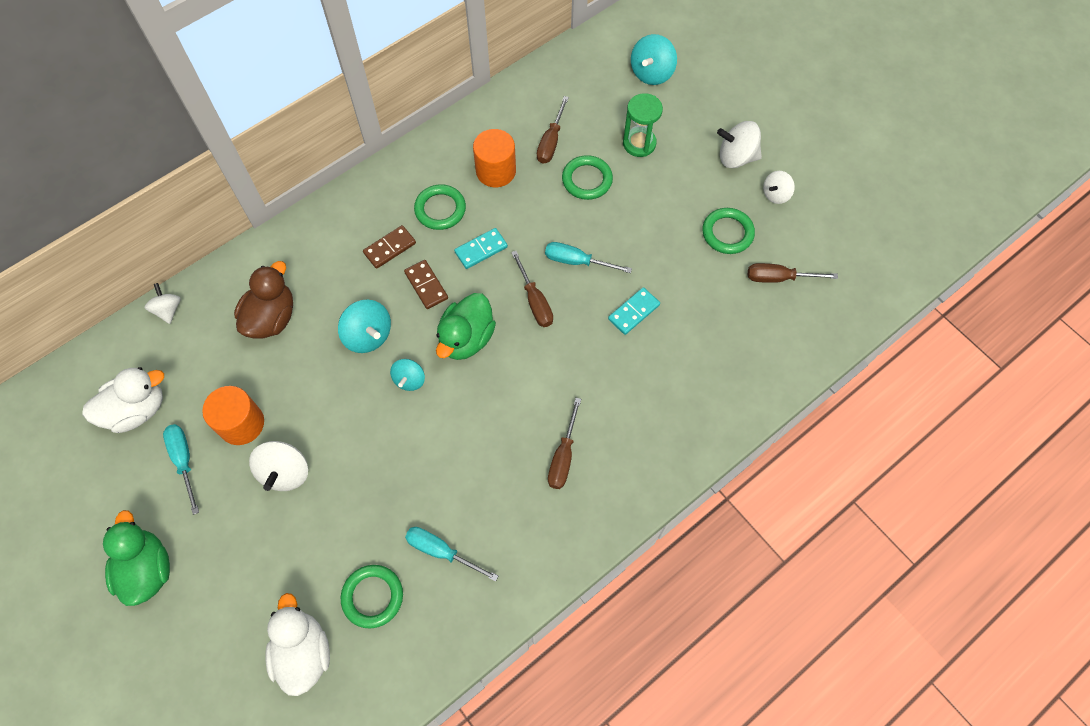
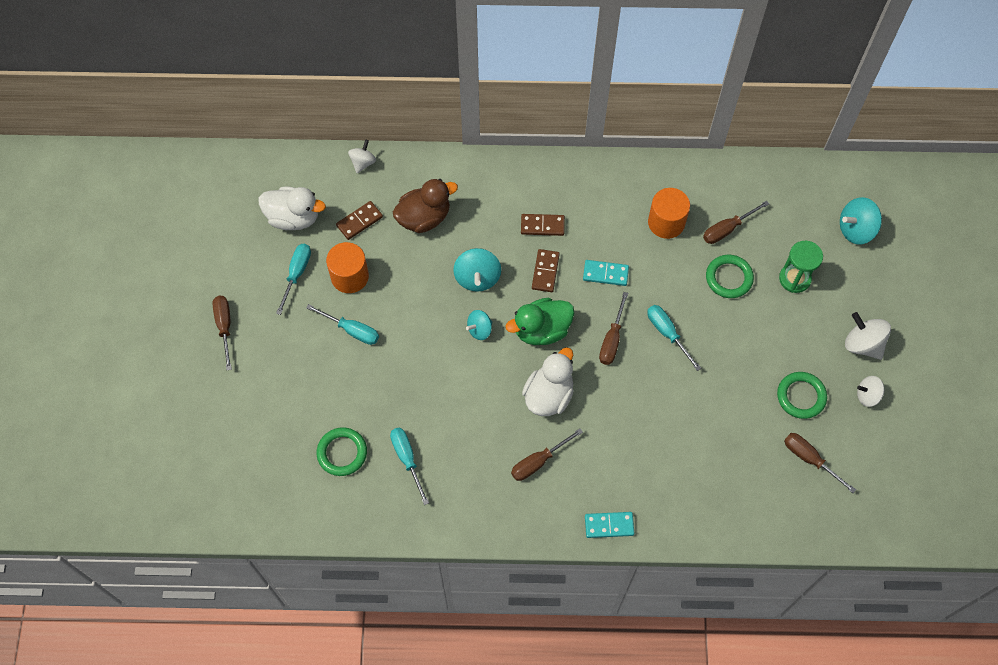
camera: 40 degrees right, 0 degrees up
(147, 569) = (224, 327): green duck -> brown screwdriver
(209, 366) = (359, 221): none -> brown domino
(285, 472) = (352, 330): white spinning top -> turquoise screwdriver
(303, 652) = (274, 453): white duck -> white duck (548, 395)
(440, 209) = (601, 223): green ring -> none
(634, 312) = (676, 401): turquoise domino -> turquoise domino (609, 525)

